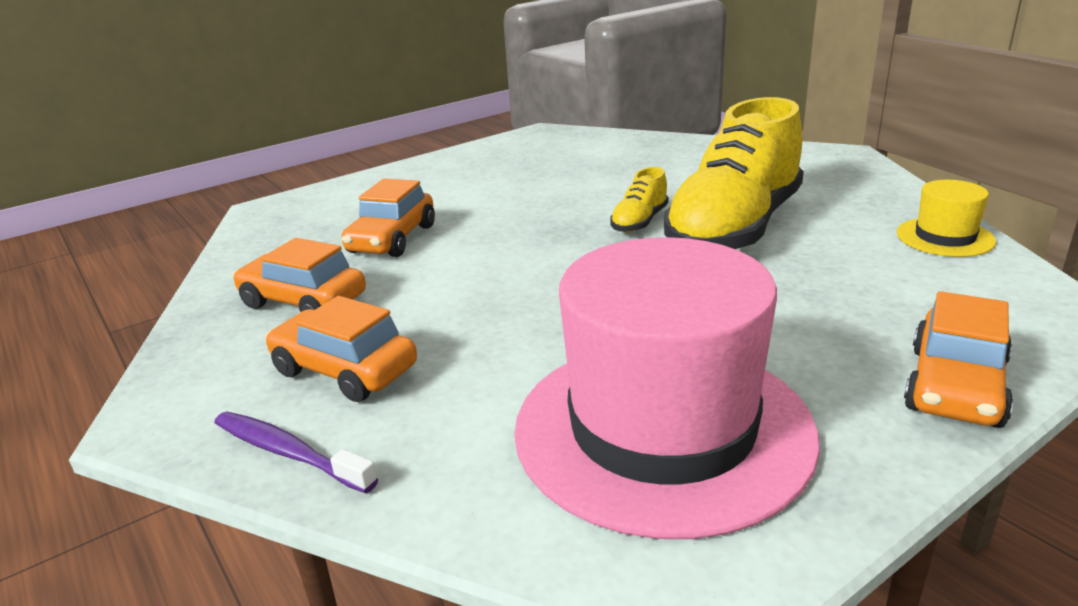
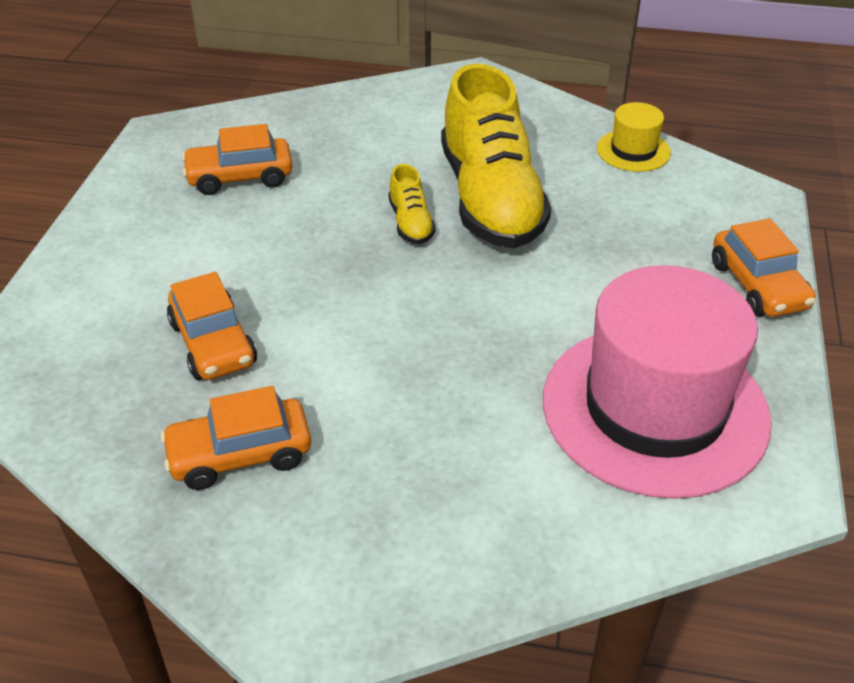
camera: 45 degrees left, 15 degrees up
(289, 452) = (455, 582): purple toothbrush -> none
(345, 370) = (387, 494): orange car -> orange car (240, 177)

